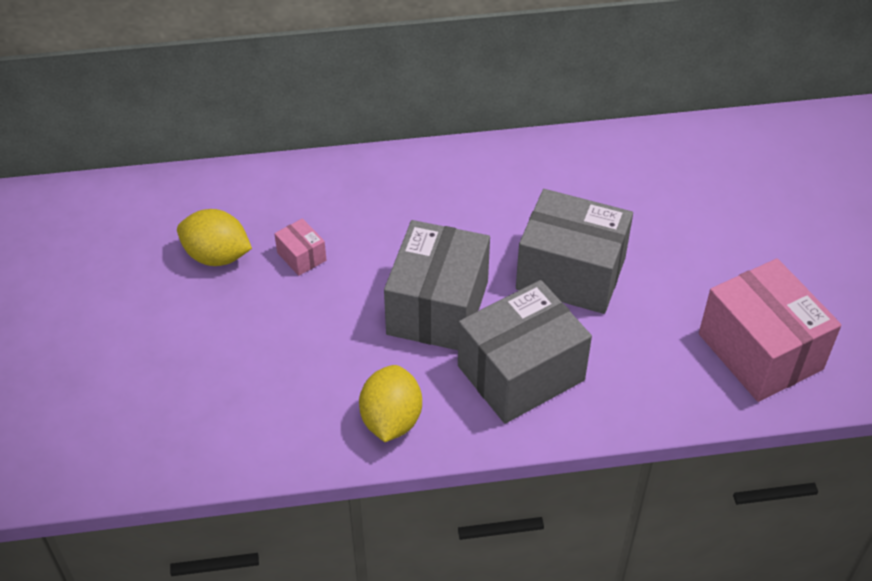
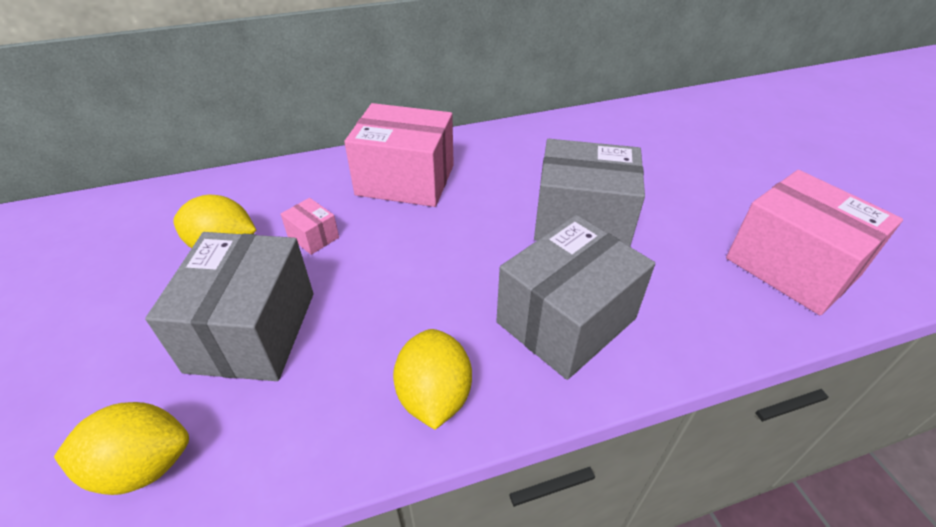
camera: 10 degrees left, 5 degrees down
(164, 438) = (142, 466): none -> yellow lemon
(400, 201) = (405, 180): none -> pink box
(437, 307) = (461, 267): grey box -> grey box (252, 331)

